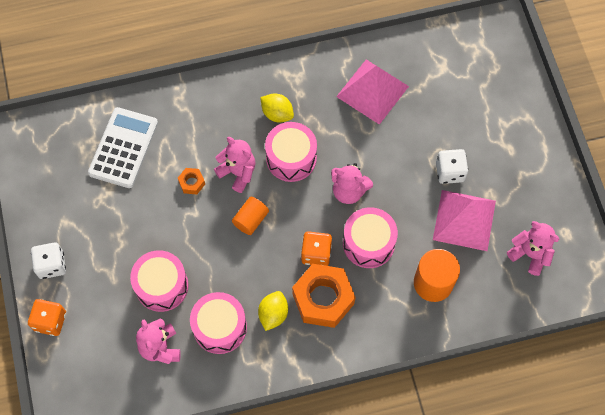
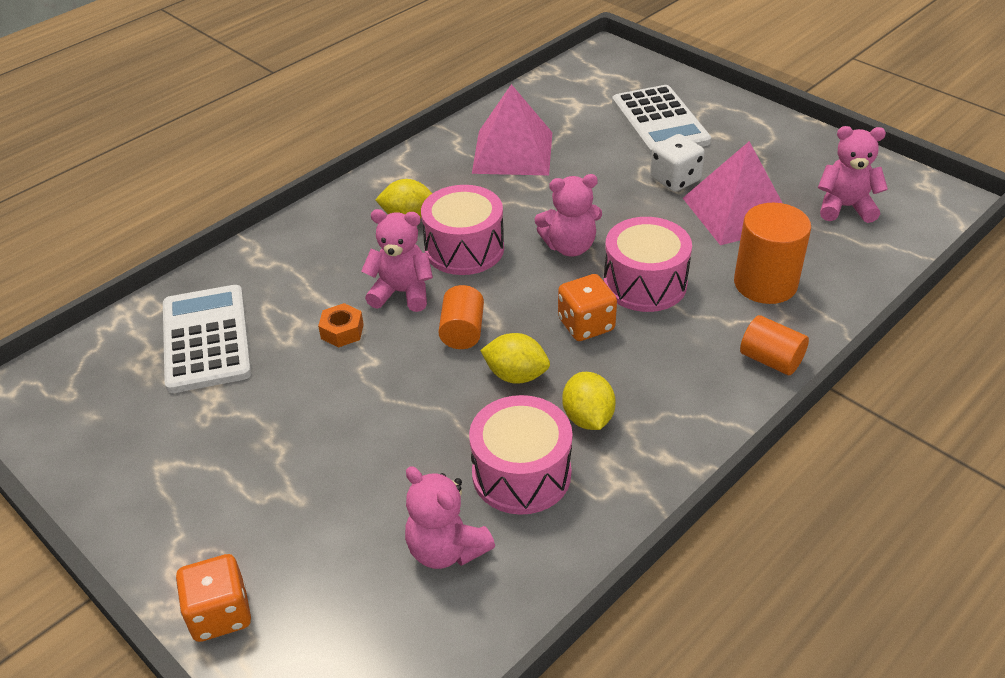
camera: 30 degrees left, 25 degrees down
(51, 265) = (173, 533): white dice -> none
(162, 286) = (387, 468): pink drum -> none
(257, 266) = (516, 375): none -> yellow lemon
(323, 299) = (642, 367): orange nut -> none
(391, 335) = (771, 360): none -> orange cylinder
(481, 115) = (660, 122): none -> white calculator

